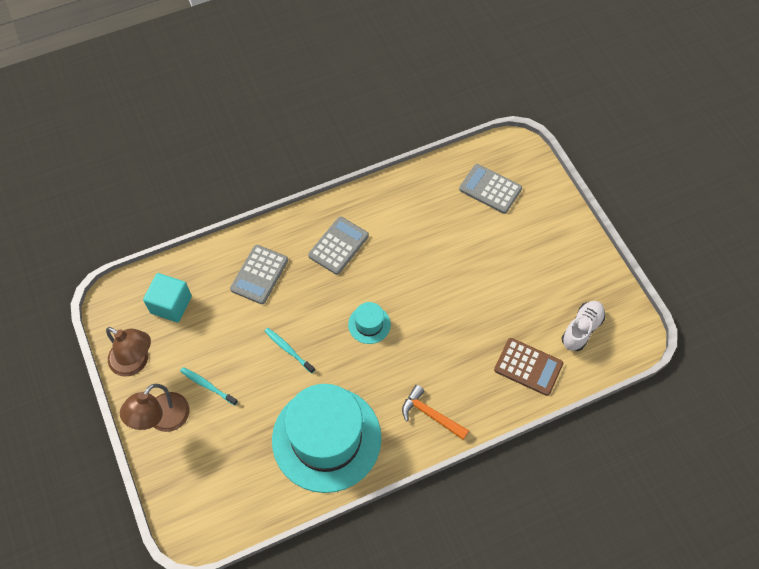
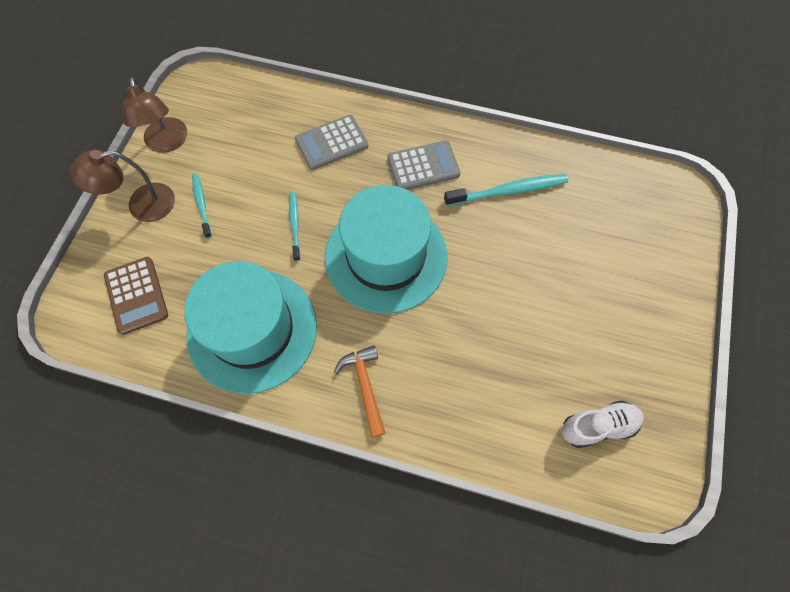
camera: 40 degrees right, 5 degrees up
(171, 305) = (238, 117): turquoise cube -> none
(369, 324) = (386, 256): turquoise hat -> turquoise hat, size x2.42
(409, 222) = (508, 191): none -> turquoise toothbrush
(490, 189) = (620, 215): grey calculator -> none
(528, 367) = (505, 419): brown calculator -> brown calculator (136, 295)

